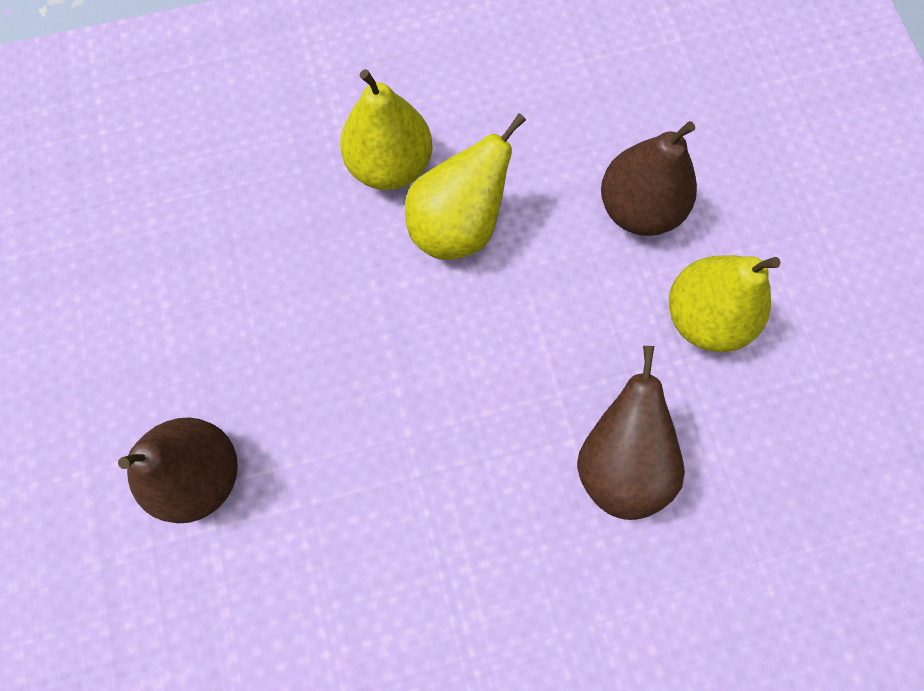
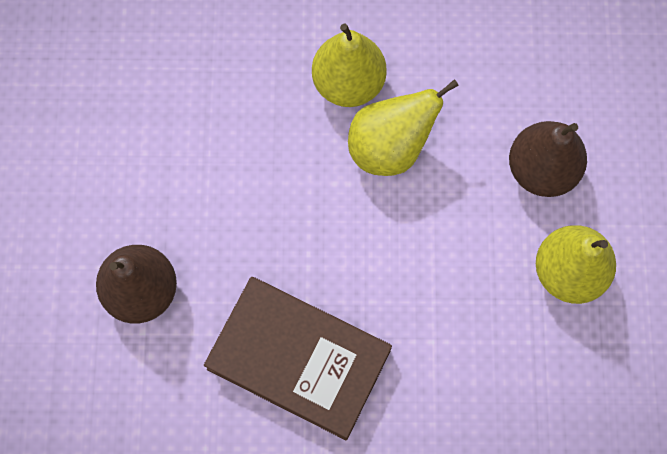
camera: 15 degrees right, 0 degrees up
(415, 507) = (299, 359): none -> brown book
(620, 461) = (466, 366): brown pear -> none

